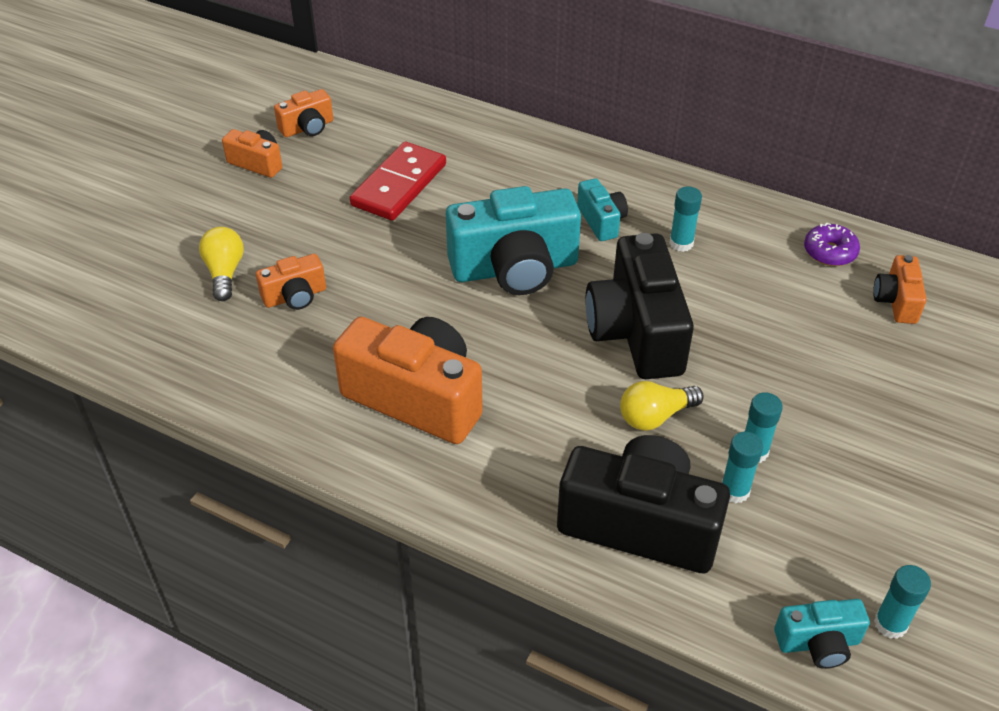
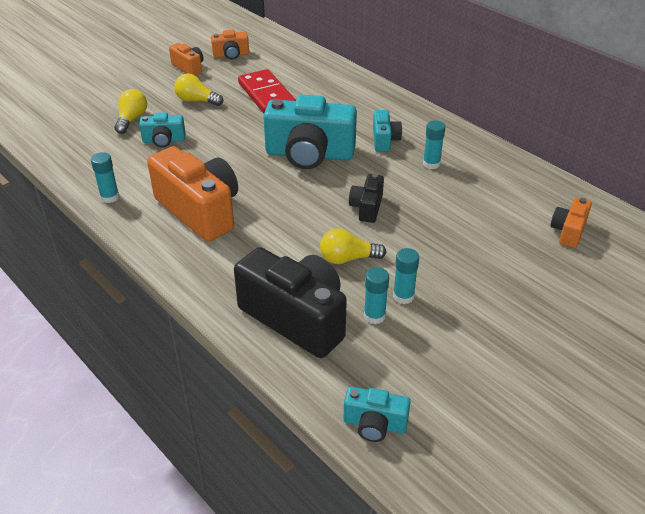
camera: 20 degrees right, 5 degrees down
(295, 296) = (164, 140): orange camera -> turquoise camera
(303, 217) = (197, 100): none -> yellow light bulb
(399, 185) = (266, 95): red domino -> red domino turned 75 degrees counterclockwise
(636, 332) = (367, 207): black camera -> black camera, size x0.49
(829, 252) = (536, 191): purple donut -> none
(890, 624) = (436, 428): turquoise glue stick -> turquoise glue stick (110, 197)

